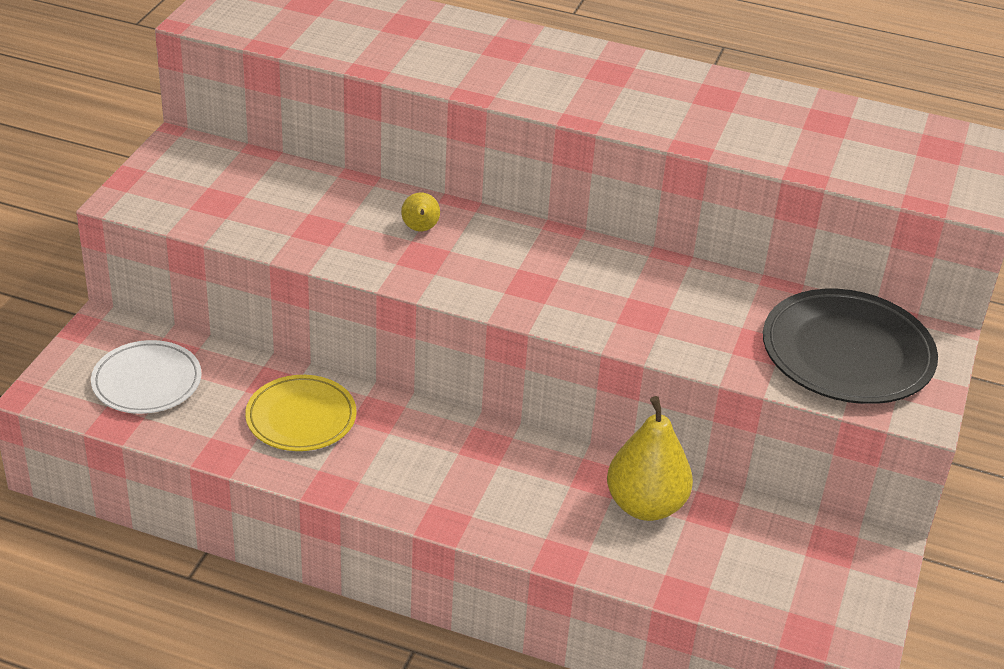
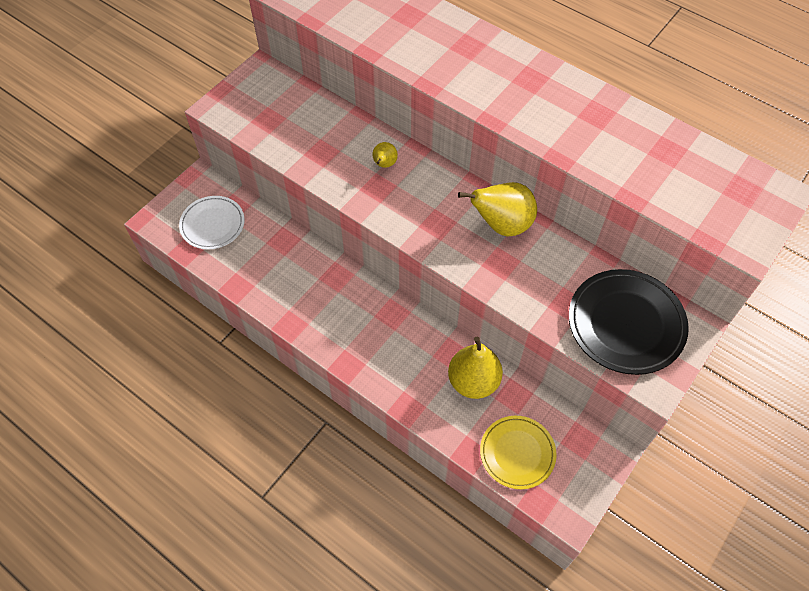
camera: 20 degrees right, 20 degrees up
(301, 418) = (291, 270): yellow plate -> yellow plate (517, 453)
(624, 272) = (502, 225): none -> yellow pear

